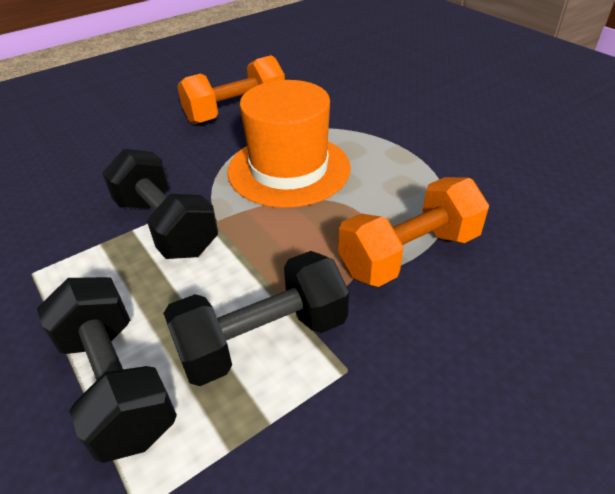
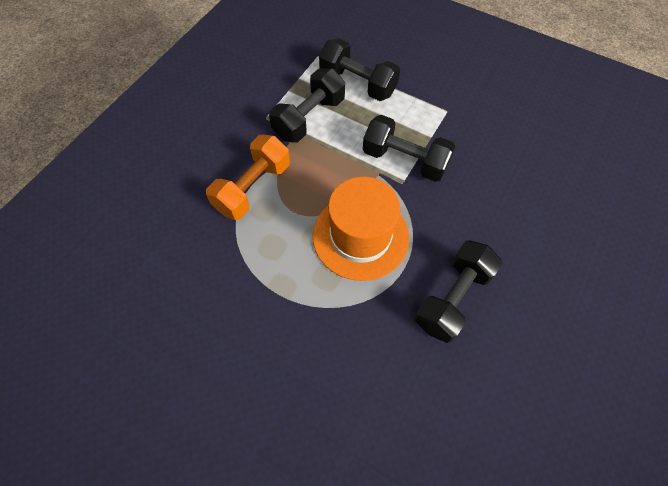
camera: 155 degrees right, 20 degrees up
(236, 112) = (452, 298): orange dumbbell -> black dumbbell

